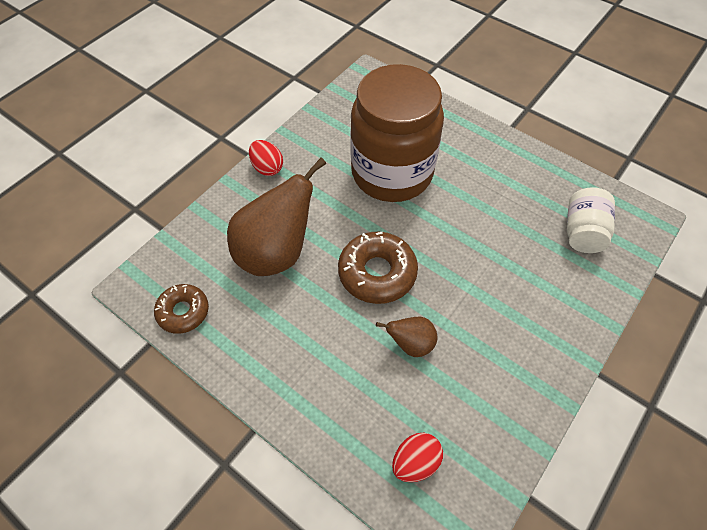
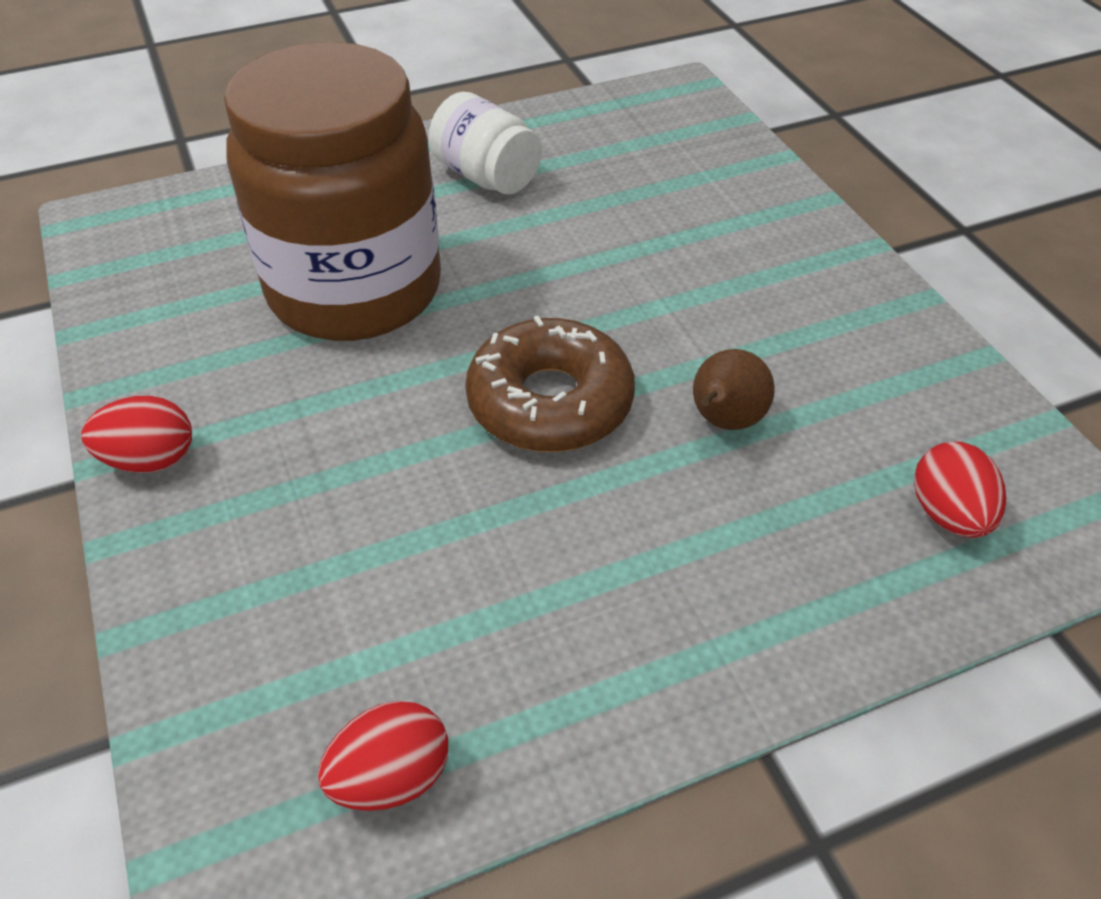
camera: 60 degrees left, 10 degrees down
(183, 312) = (391, 777): brown donut -> red egg
(276, 253) = (380, 533): brown pear -> none
(582, 232) = (657, 151): white jar -> white jar (486, 176)

